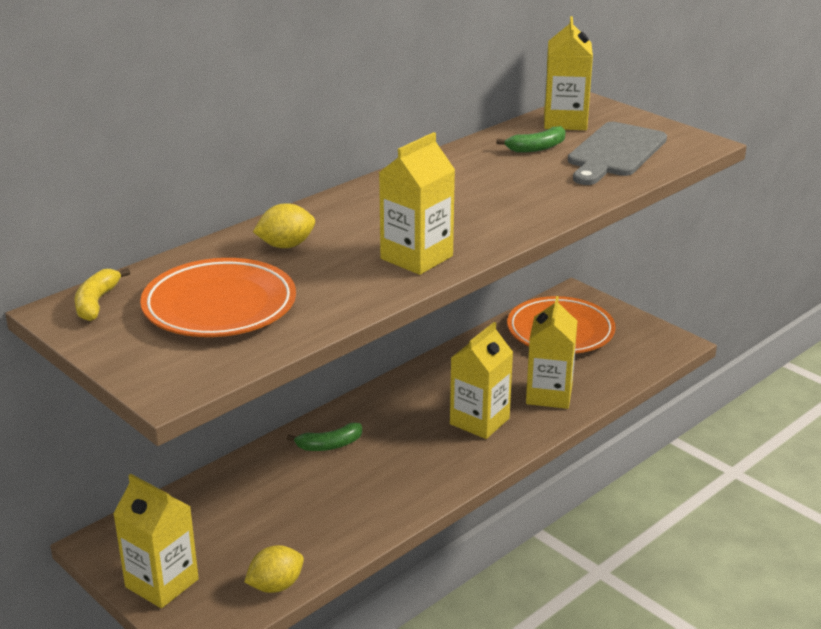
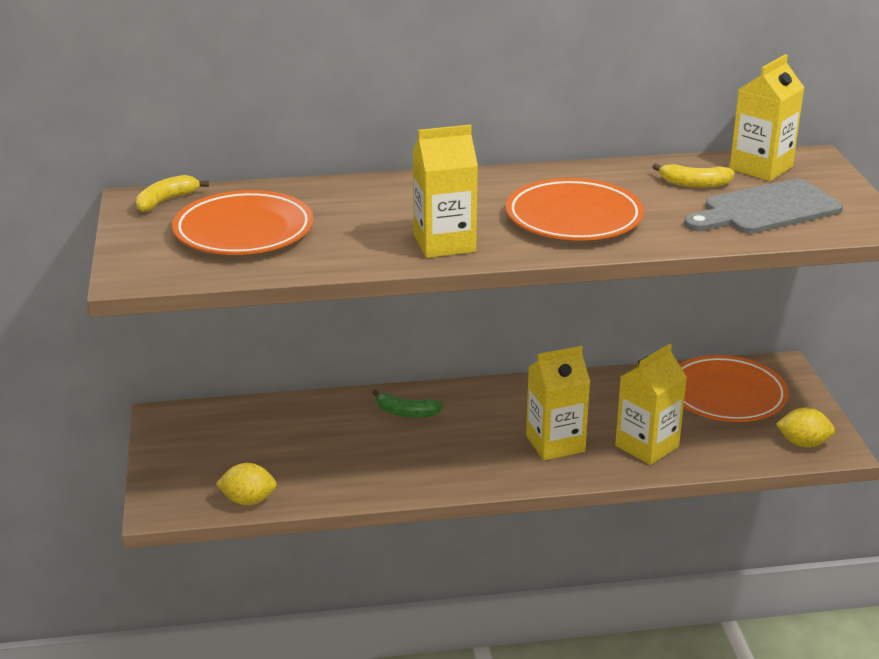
camera: 35 degrees right, 0 degrees up
(162, 583) = (173, 462): yellow carton -> none
(286, 245) = (356, 202): yellow lemon -> yellow lemon (803, 443)
(487, 202) = (574, 218): none -> orange plate
(537, 148) = (694, 184): green banana -> yellow banana

